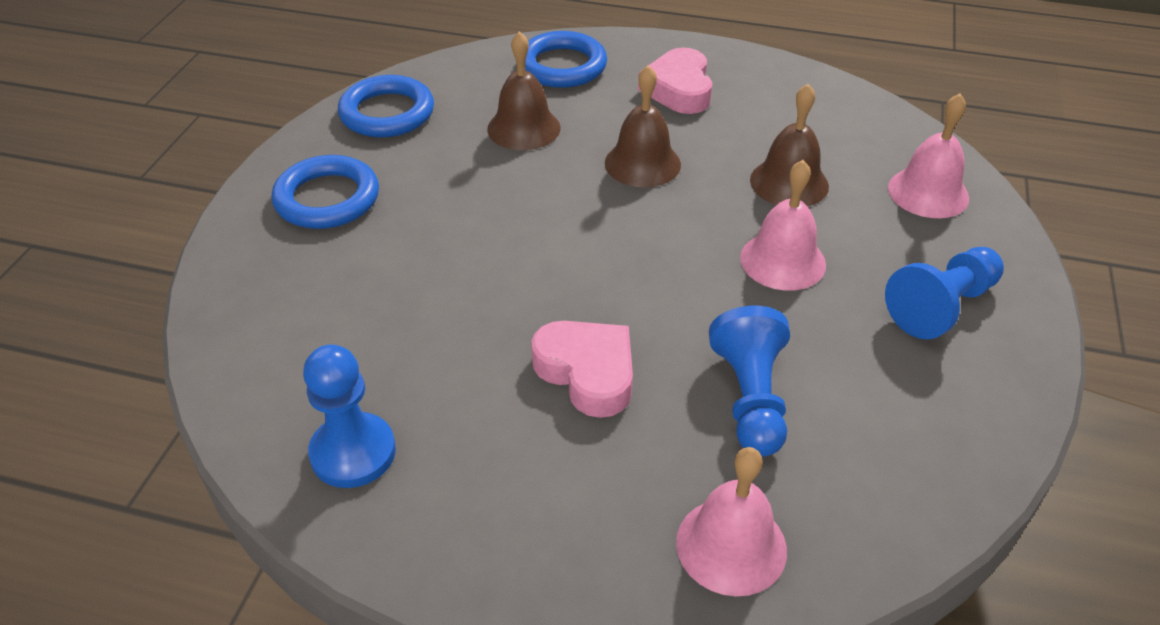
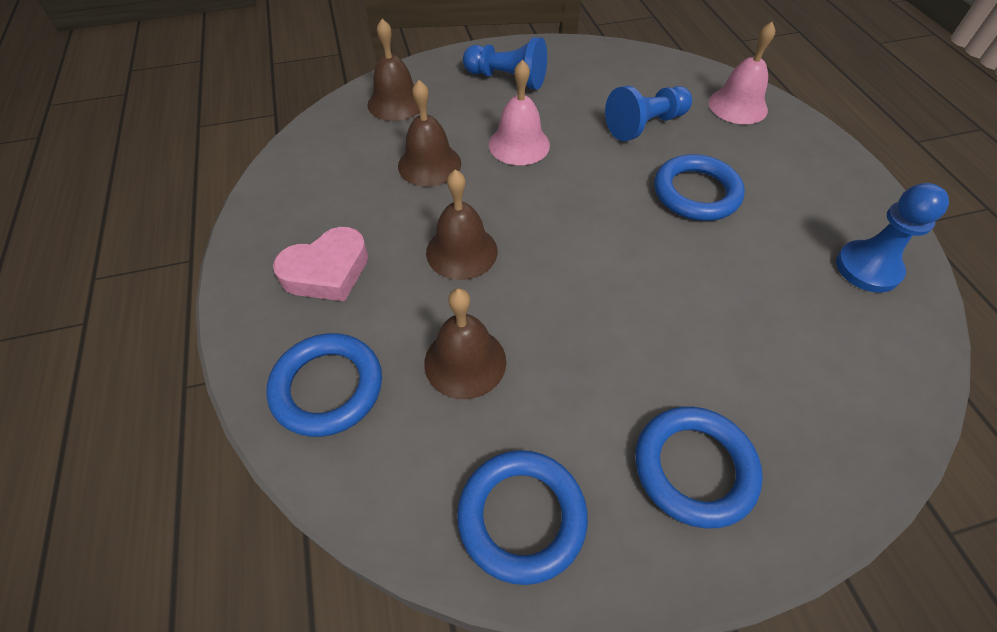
camera: 120 degrees left, 10 degrees up
(587, 372) = (696, 193): pink heart -> blue ring
(928, 192) = (396, 103): pink bell -> brown bell

